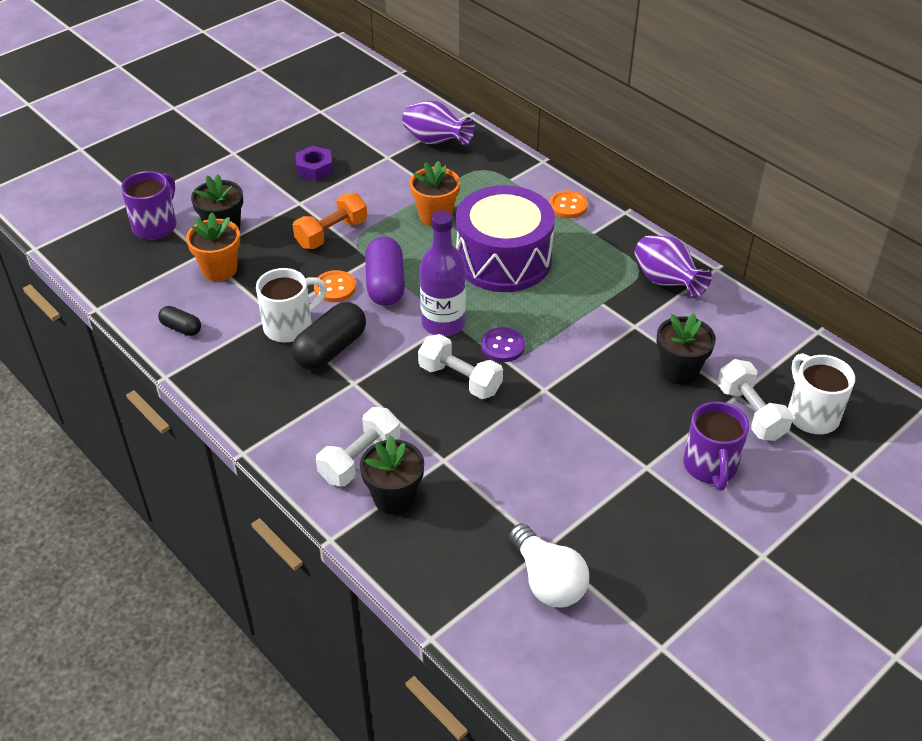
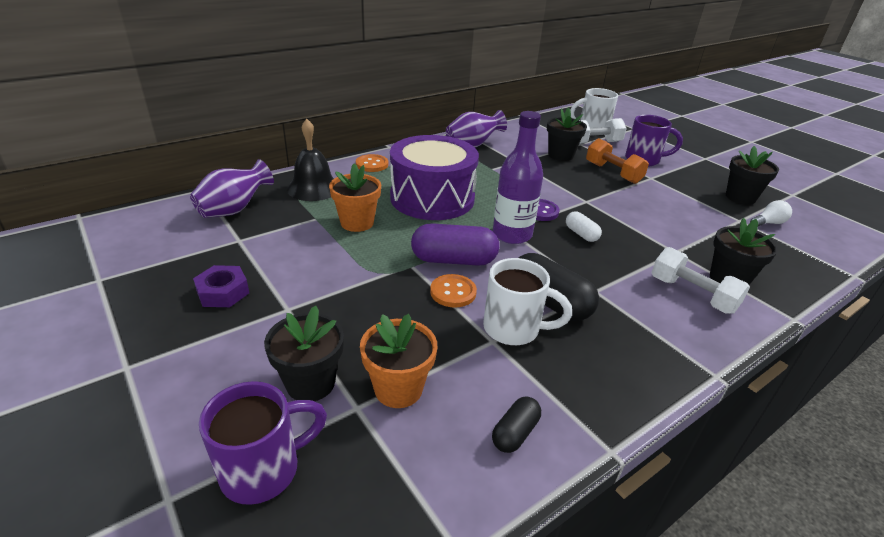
camera: 85 degrees left, 10 degrees down
(156, 226) = (263, 469): purple mug -> purple mug turned 120 degrees clockwise
(290, 326) = (513, 329): white mug -> white mug turned 135 degrees clockwise
(331, 233) = (359, 288): orange dumbbell -> orange dumbbell (613, 173)
(460, 379) = (581, 234): white dumbbell -> white capsule
(495, 177) = (313, 188): none -> black bell
(547, 580) = (768, 223): white light bulb -> white light bulb, size x0.57
(621, 567) = (740, 197): none -> black flower pot

